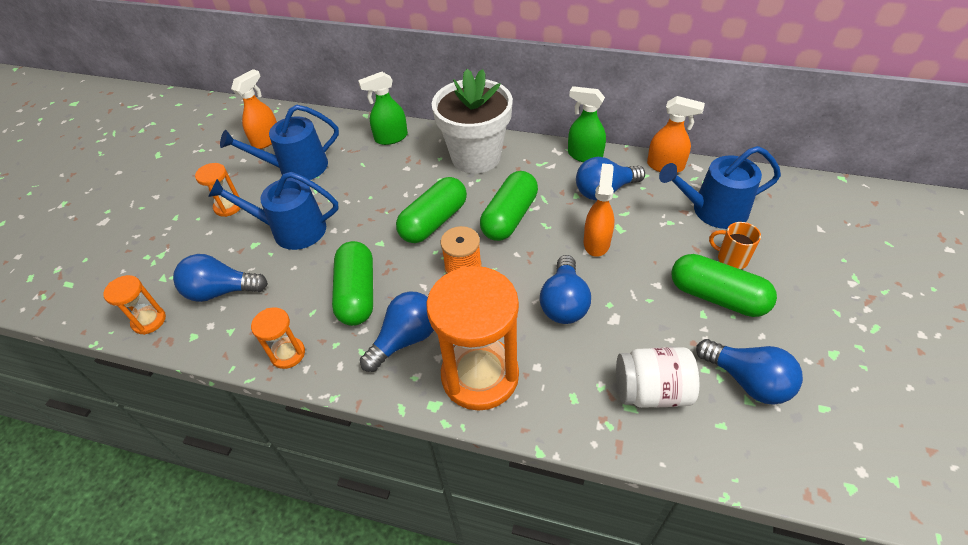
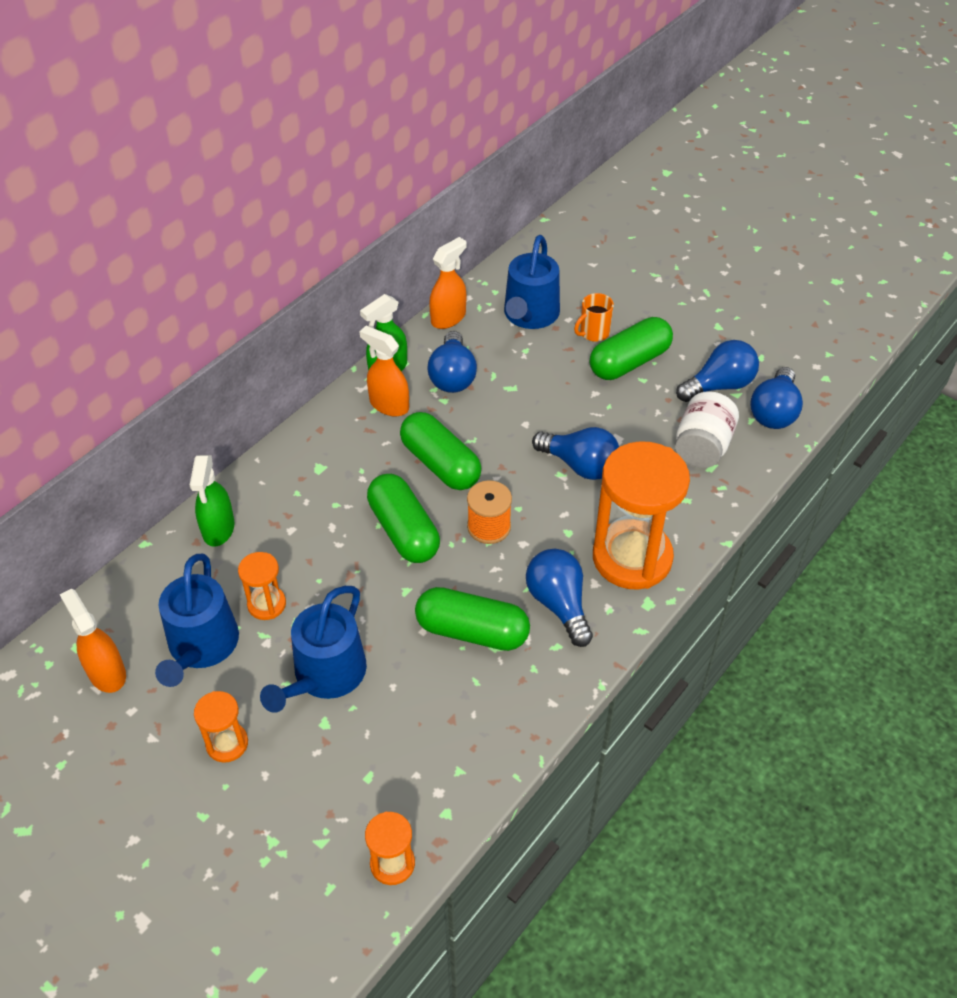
camera: 70 degrees left, 0 degrees up
(221, 291) = (387, 772): blue light bulb -> blue light bulb (774, 412)
(288, 354) = (524, 716): orange hourglass -> orange hourglass (266, 604)
(476, 157) = (320, 459): white flower pot -> none
(596, 242) = (519, 411): orange spray bottle -> orange spray bottle (389, 405)

